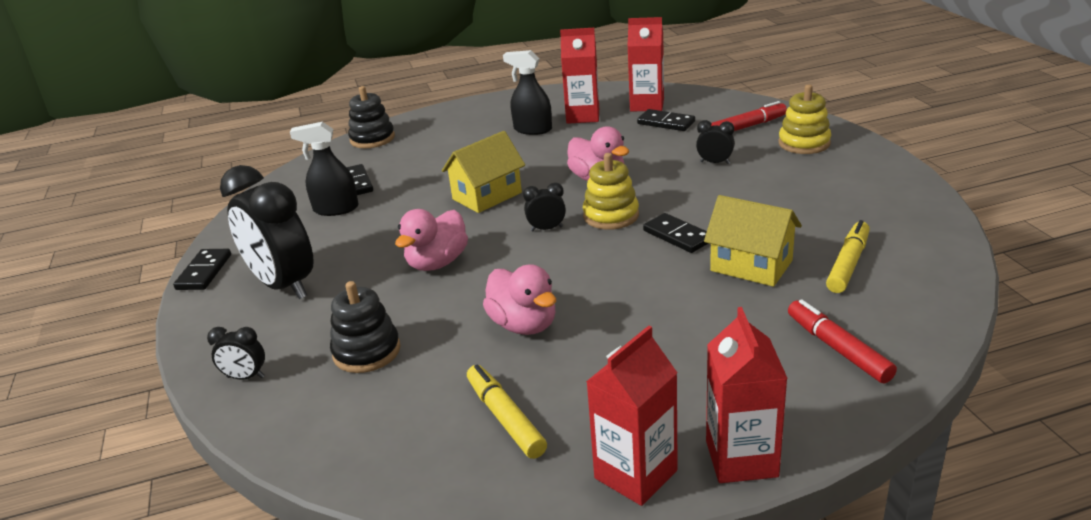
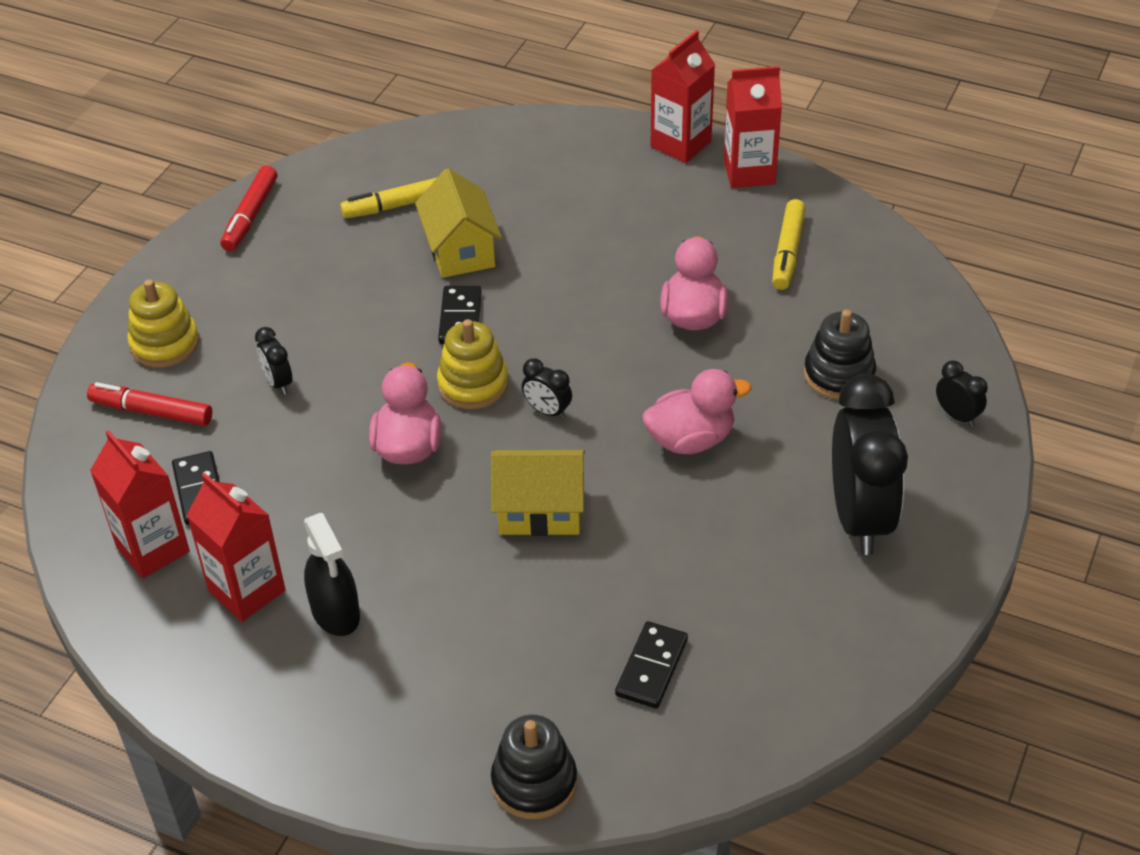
camera: 140 degrees left, 15 degrees up
(204, 272) = (933, 609): black domino -> none
(336, 209) = (716, 623): black spray bottle -> none
(837, 349) = (523, 160): red marker -> red marker (250, 216)

